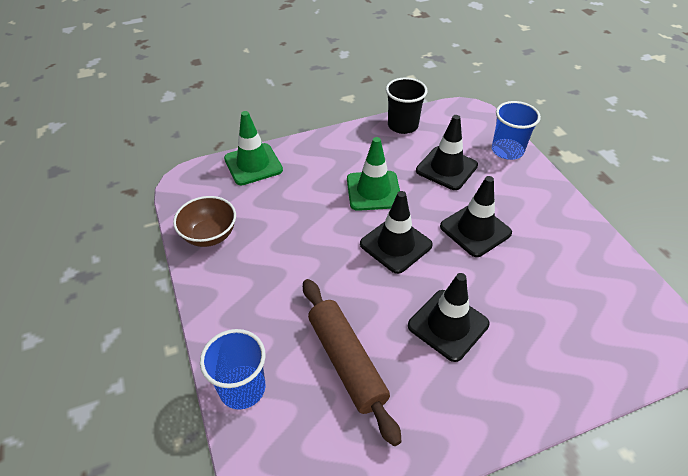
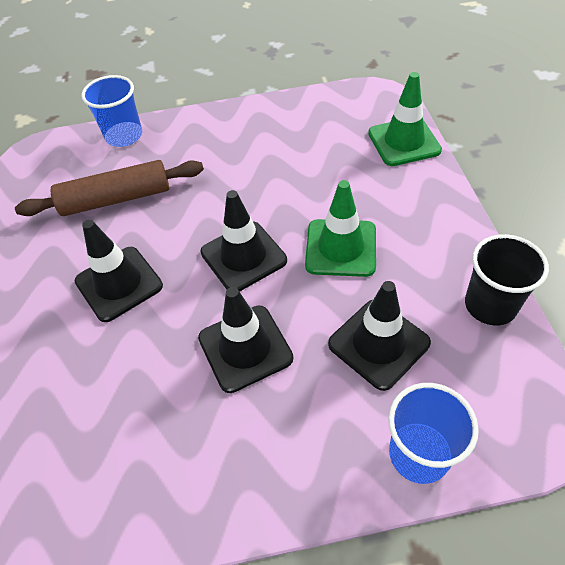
camera: 105 degrees right, 5 degrees up
(209, 235) = (296, 113): brown bowl -> none

